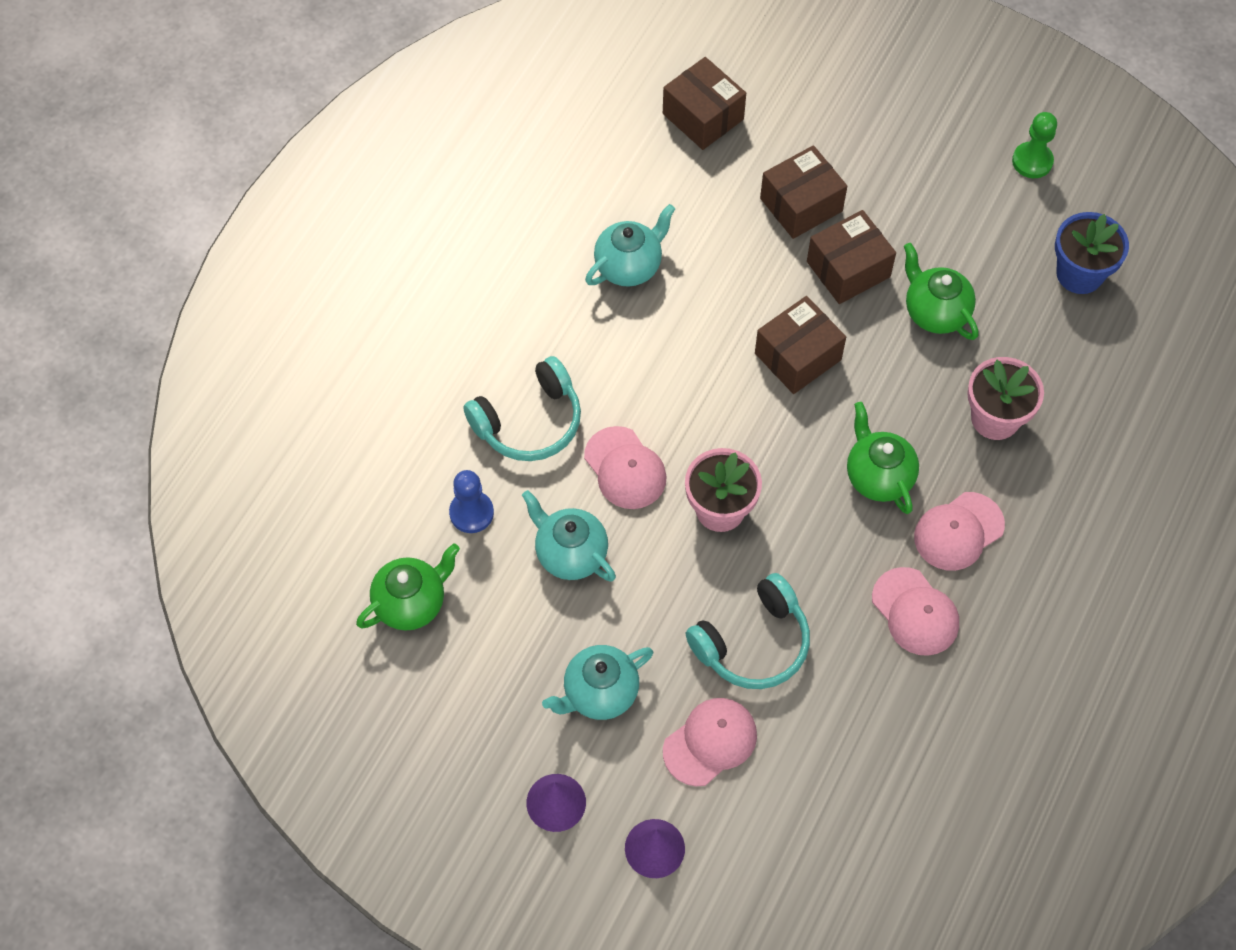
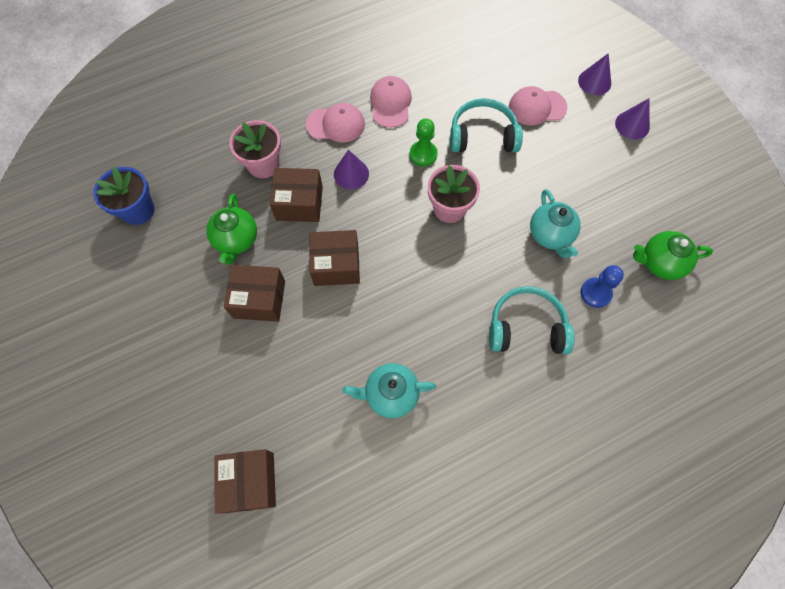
camera: 145 degrees left, 5 degrees up
(599, 693) = (579, 158): turquoise teapot -> none
(625, 468) = (487, 263): pink cap -> none
(801, 205) = (247, 363): brown box -> brown box (299, 203)
(878, 476) = (351, 174): green teapot -> purple cone
(1032, 161) = (85, 295): green pawn -> green pawn (423, 154)

